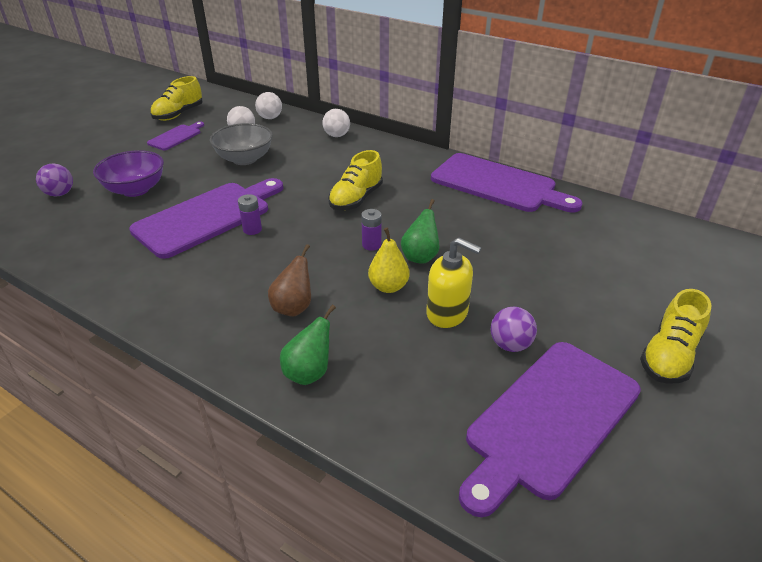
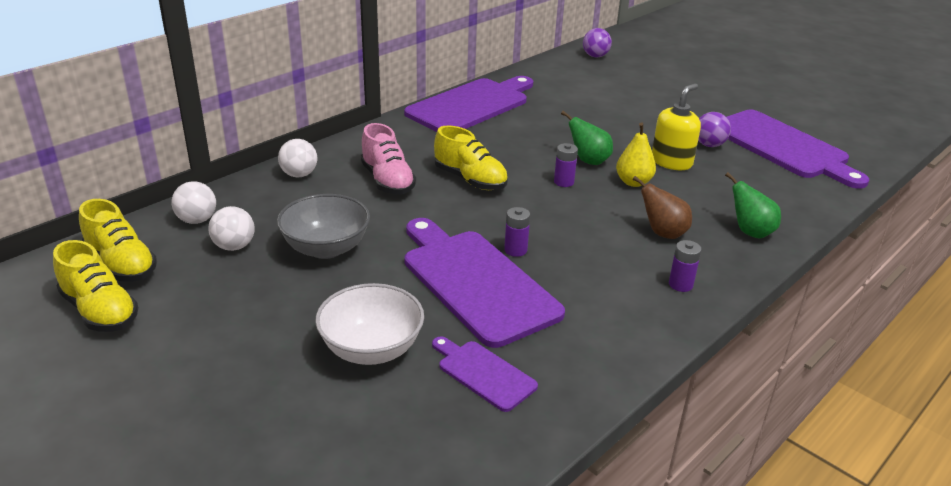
camera: 80 degrees left, 5 degrees down
(60, 194) = (346, 437): purple ball -> purple ball (595, 56)
(135, 190) = (371, 349): purple bowl -> white bowl
(176, 137) = (199, 312): purple cutting board -> purple cutting board (483, 373)
(207, 319) = (680, 284): none -> purple battery
(340, 166) = (387, 181): none -> pink shoe
(669, 356) = (717, 97): yellow shoe -> yellow shoe (121, 264)

